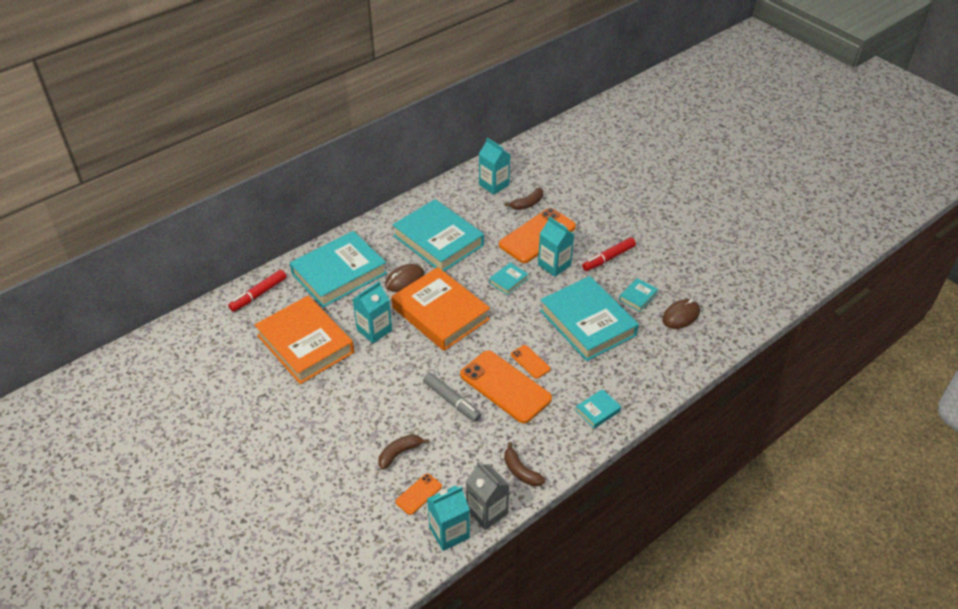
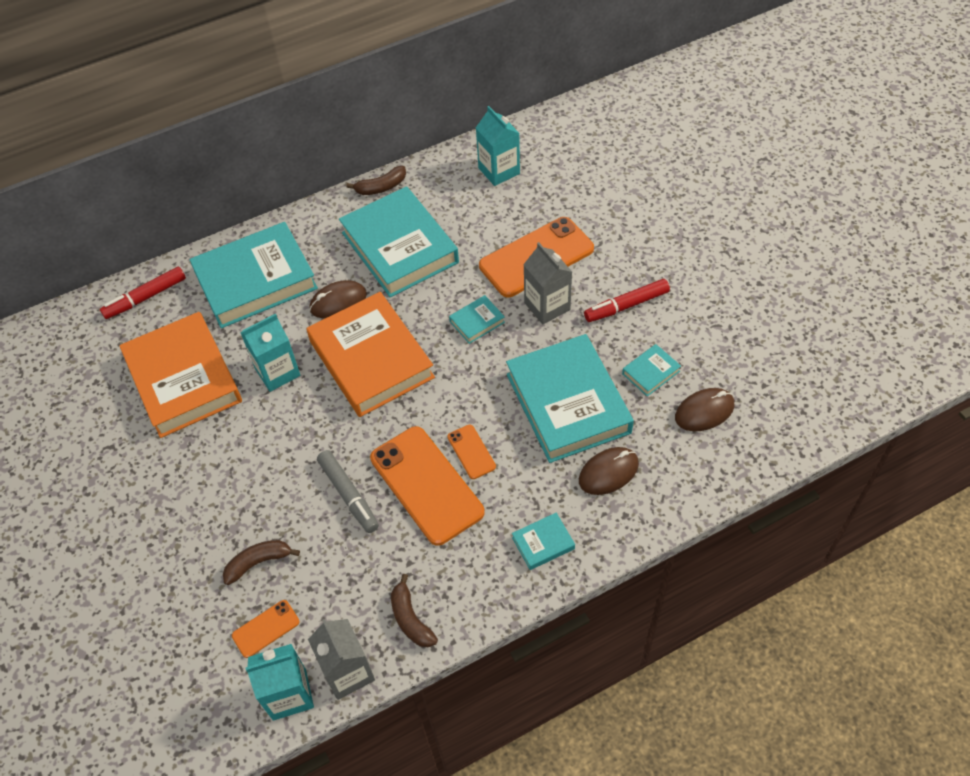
camera: 15 degrees right, 10 degrees up
(527, 204) = (537, 206): brown banana -> brown banana (381, 187)
(554, 265) = (547, 306): turquoise carton -> grey carton
(628, 361) = (608, 472): none -> brown mouse

